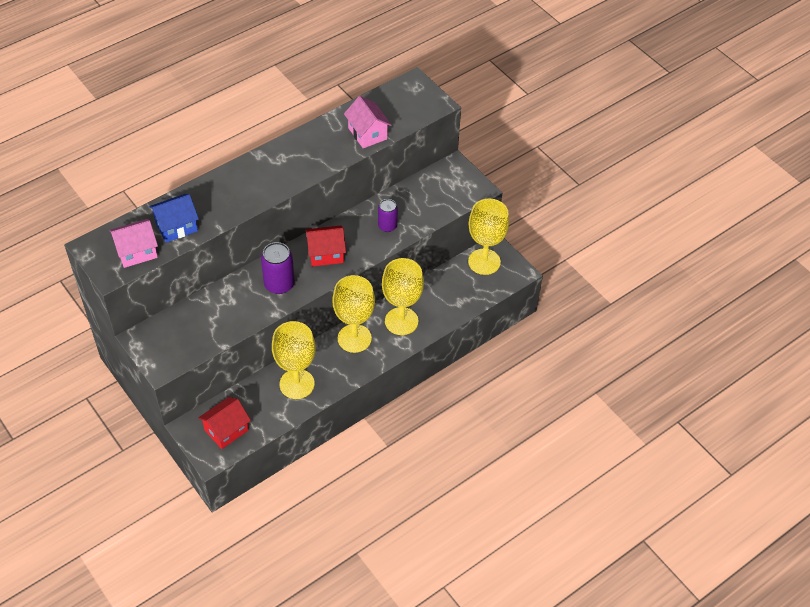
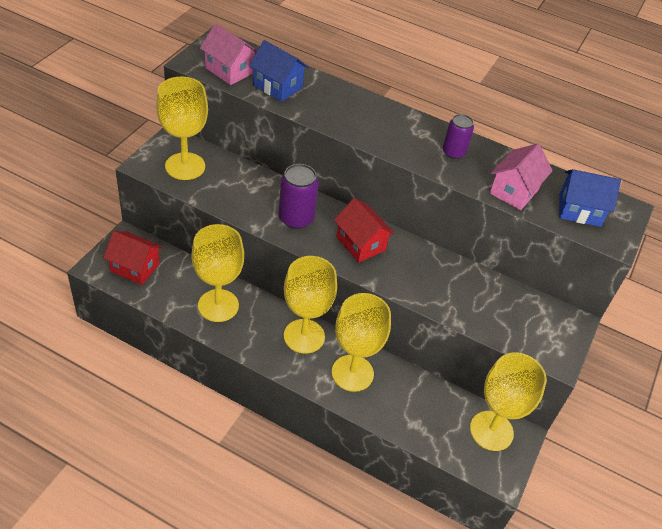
camera: 60 degrees right, 5 degrees down
(179, 339) = (185, 166): none -> yellow goblet
(387, 226) = (436, 285): purple can -> purple can (453, 152)
(402, 107) = (579, 210): none -> blue house

